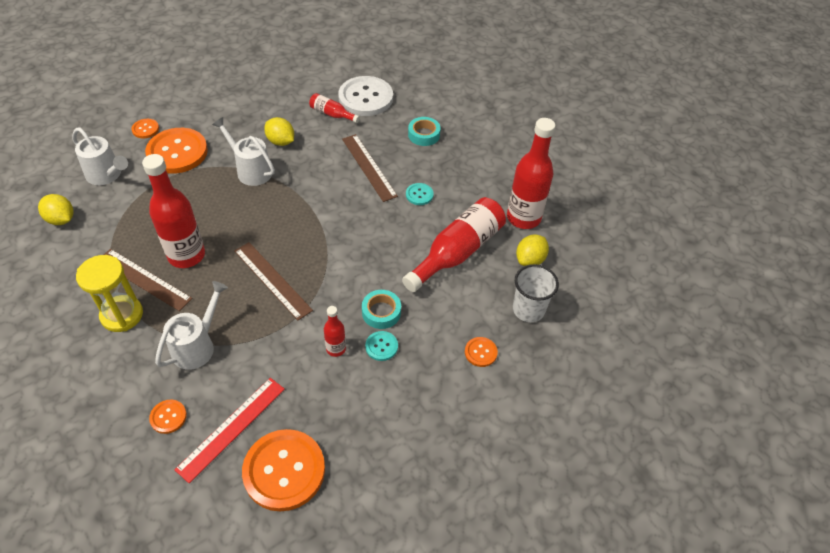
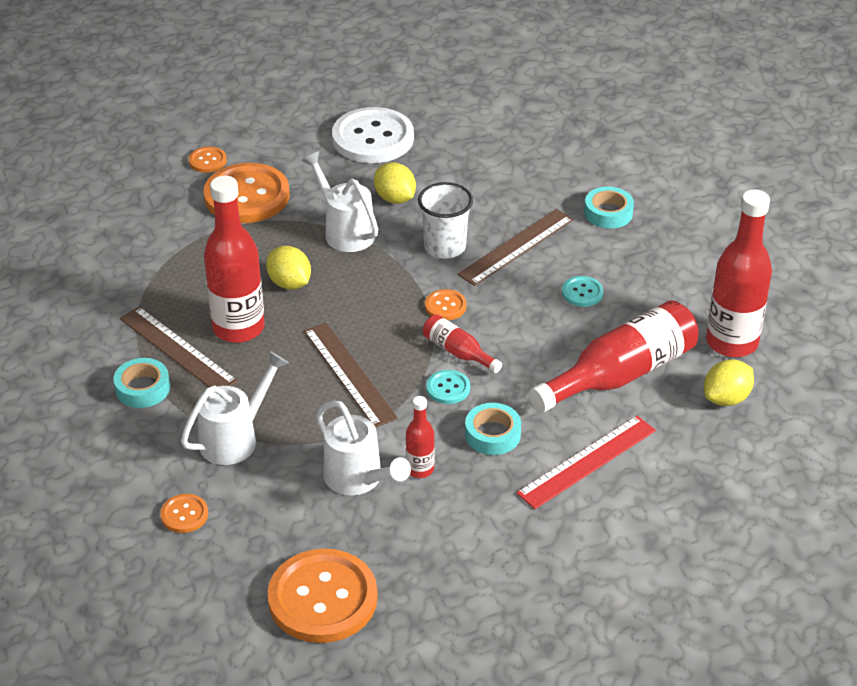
camera: 15 degrees right, 10 degrees down
(61, 219) = (79, 262): yellow lemon -> yellow lemon (289, 283)
(107, 175) = (147, 214): white watering can -> white watering can (359, 479)
(122, 315) = (142, 388): yellow hourglass -> turquoise tape
(231, 428) = (263, 539): red ruler -> red ruler (587, 461)
(332, 114) = (477, 170): red bottle -> red bottle (458, 352)
(365, 98) = (532, 153): white button -> white button (373, 138)
(369, 167) = (516, 247): brown ruler -> brown ruler turned 60 degrees clockwise
(381, 346) = (483, 476): turquoise button -> turquoise button (448, 388)
(480, 352) = (622, 504): orange button -> orange button (445, 306)
(528, 309) = (706, 461): white cup -> white cup (445, 247)

